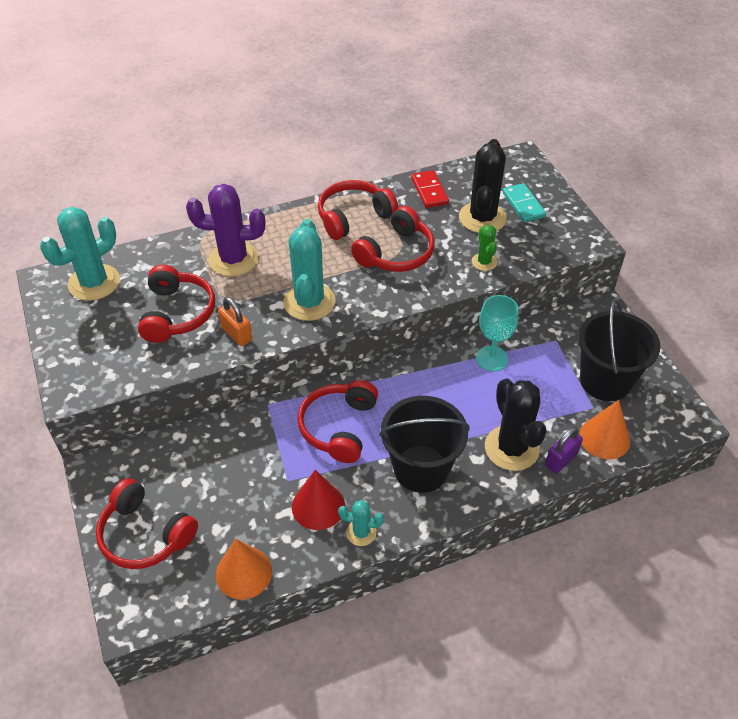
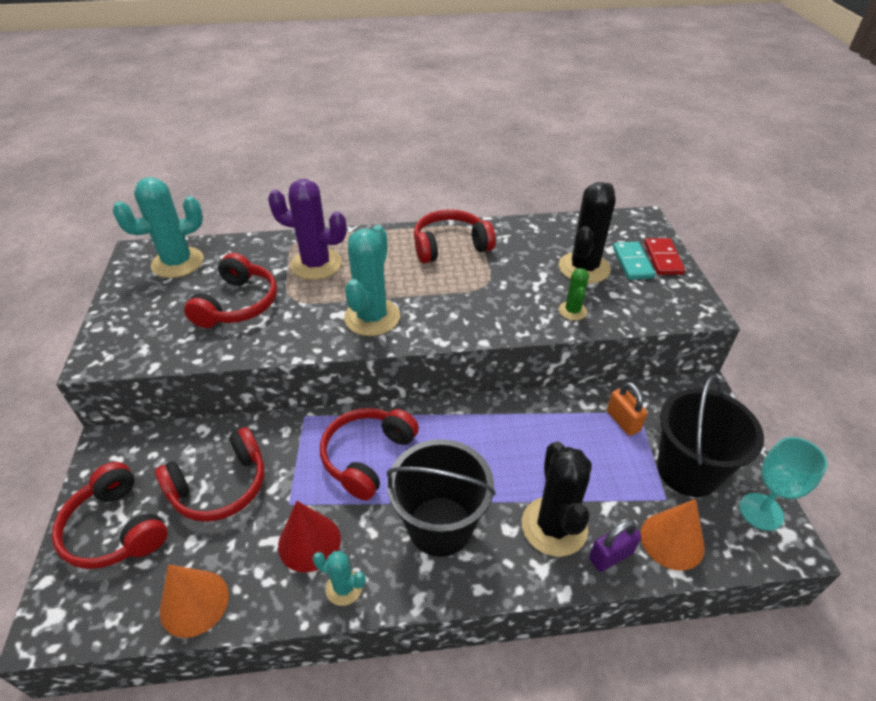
camera: 15 degrees right, 5 degrees down
(237, 334) = (285, 335): orange padlock -> orange padlock (623, 421)
(396, 253) = (481, 286): red headphones -> red headphones (220, 487)
(429, 191) = (536, 235): red domino -> red domino (663, 258)
(492, 358) = (560, 417): turquoise goblet -> turquoise goblet (761, 511)

